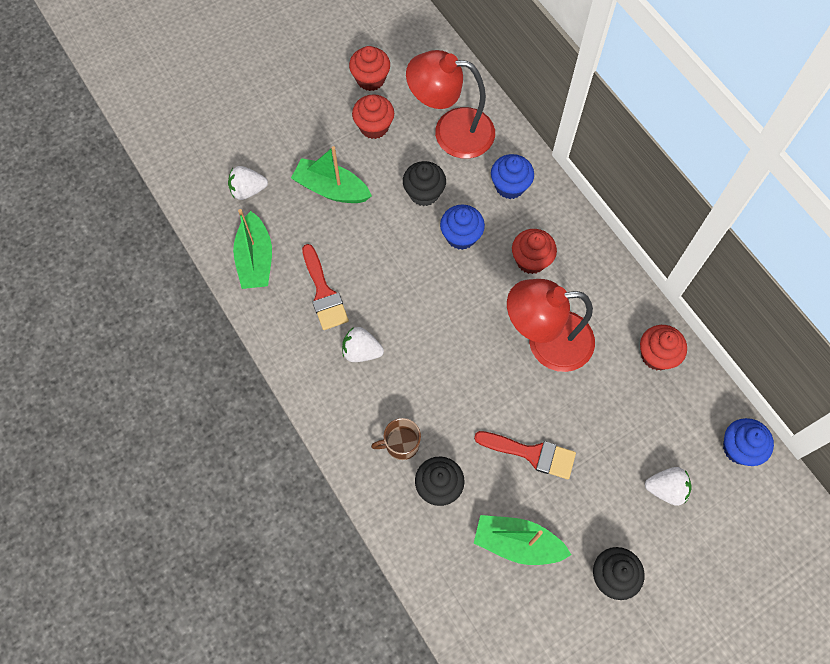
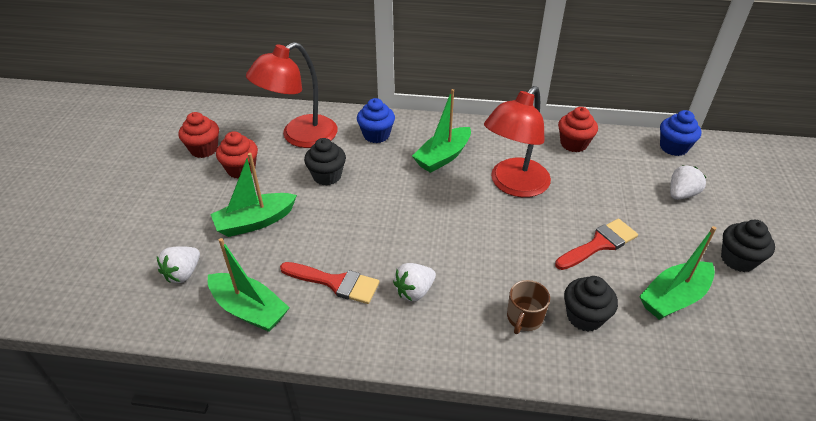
camera: 50 degrees left, 25 degrees down
(461, 236) = (384, 178): blue cupcake -> none
(531, 260) = (443, 157): red cupcake -> green boat

